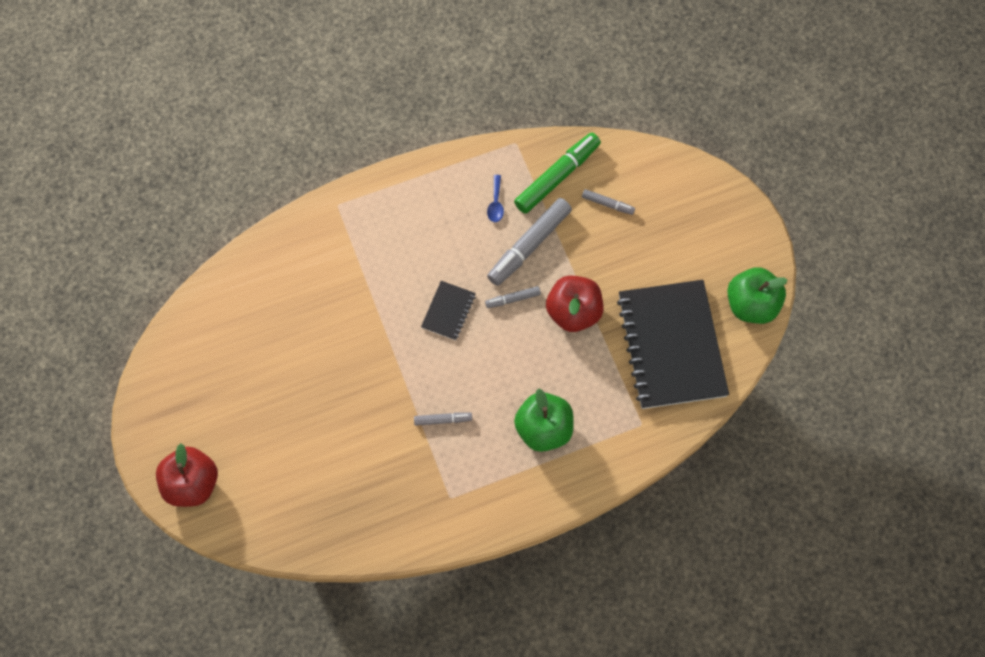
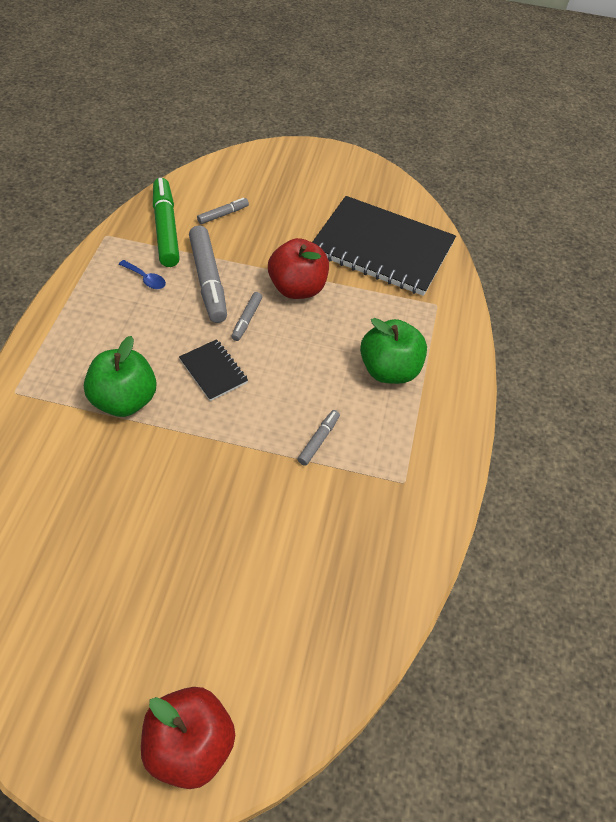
camera: 60 degrees left, 15 degrees down
(751, 305) = (387, 189): green apple -> green apple (124, 400)

